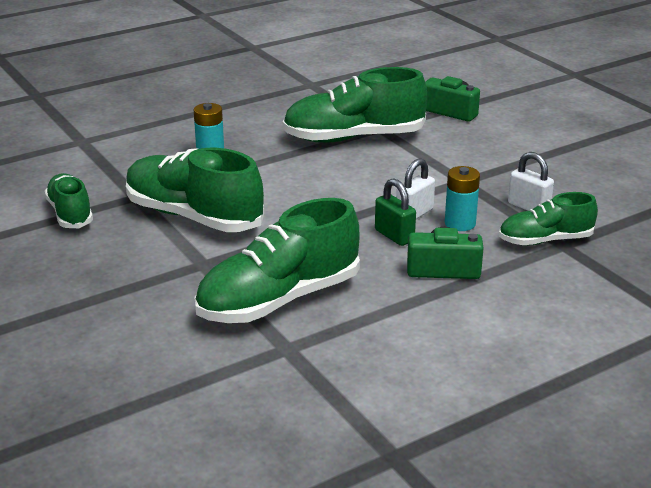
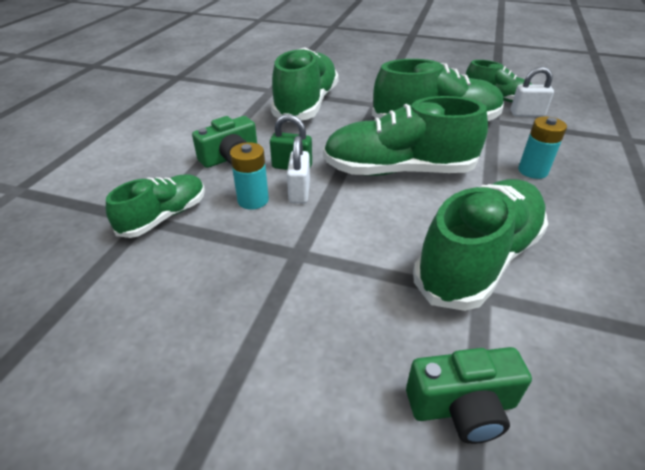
camera: 140 degrees right, 10 degrees up
(309, 196) = (398, 171): none -> green shoe
(528, 207) = (203, 250): white padlock -> white padlock (527, 114)

